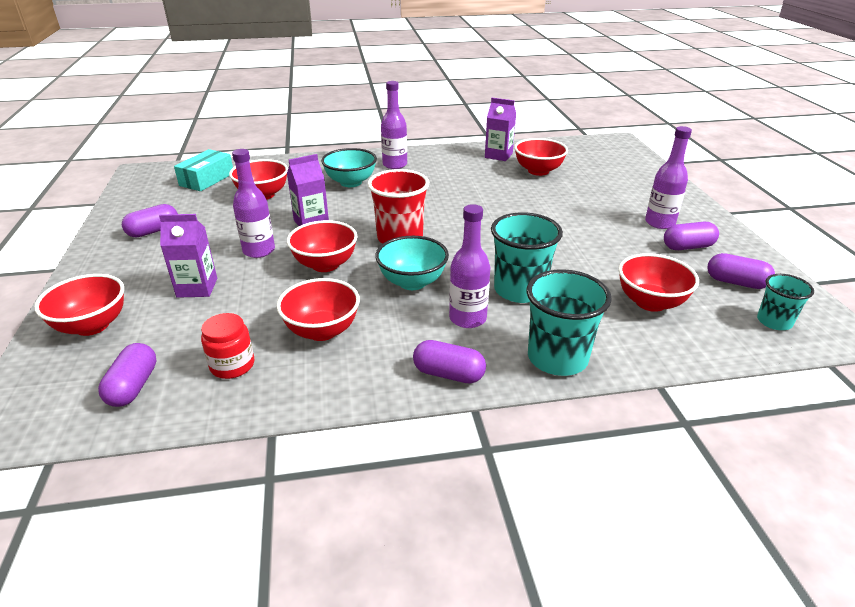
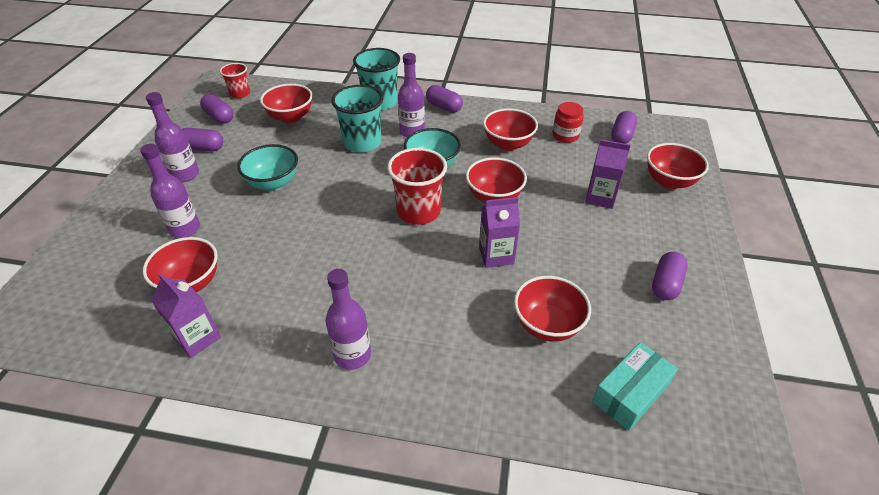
camera: 160 degrees left, 10 degrees up
(153, 231) = (665, 284): purple capsule -> purple capsule turned 45 degrees counterclockwise
(259, 251) = (551, 227): purple bottle -> purple bottle (185, 229)
(351, 182) = (430, 324): turquoise bowl -> turquoise bowl (273, 183)
(774, 321) = (240, 94): turquoise cup -> red cup

